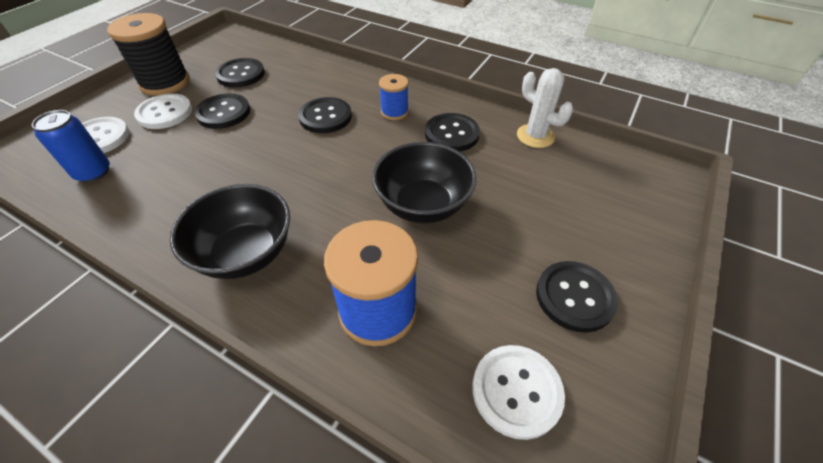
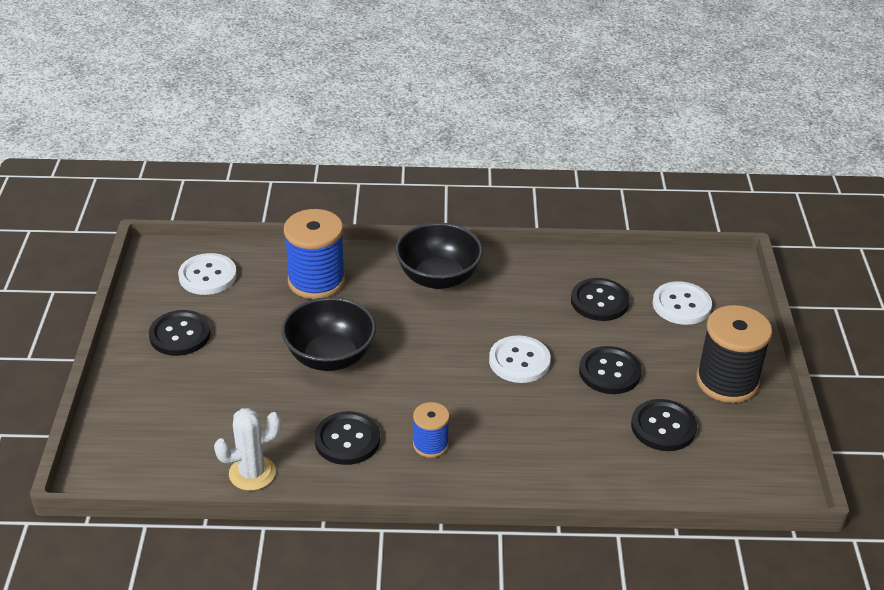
camera: 150 degrees right, 10 degrees down
(93, 172) = (634, 281): blue can -> none
(165, 113) = (666, 349): white button -> white button (519, 361)
(325, 117) = (499, 408): black button -> black button (599, 301)
(535, 136) = (252, 473): white cactus -> white cactus turned 45 degrees counterclockwise

